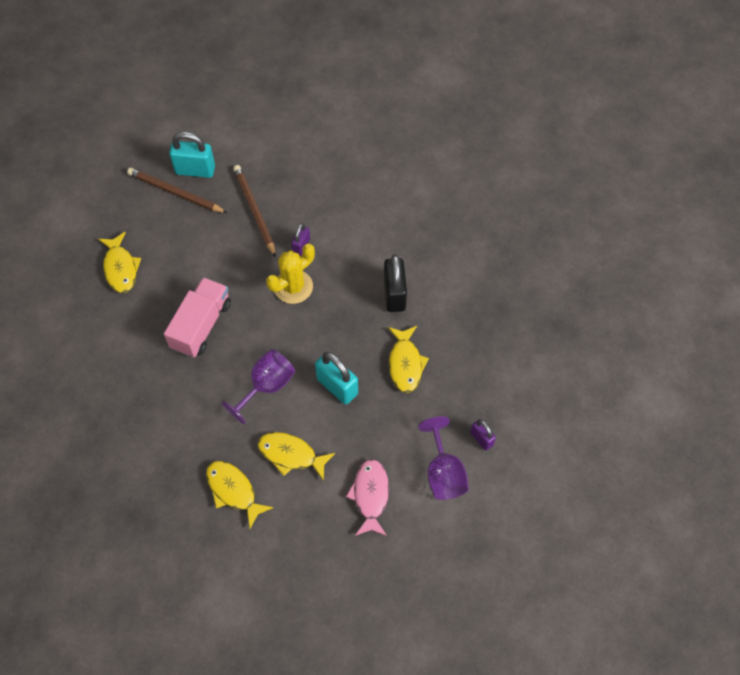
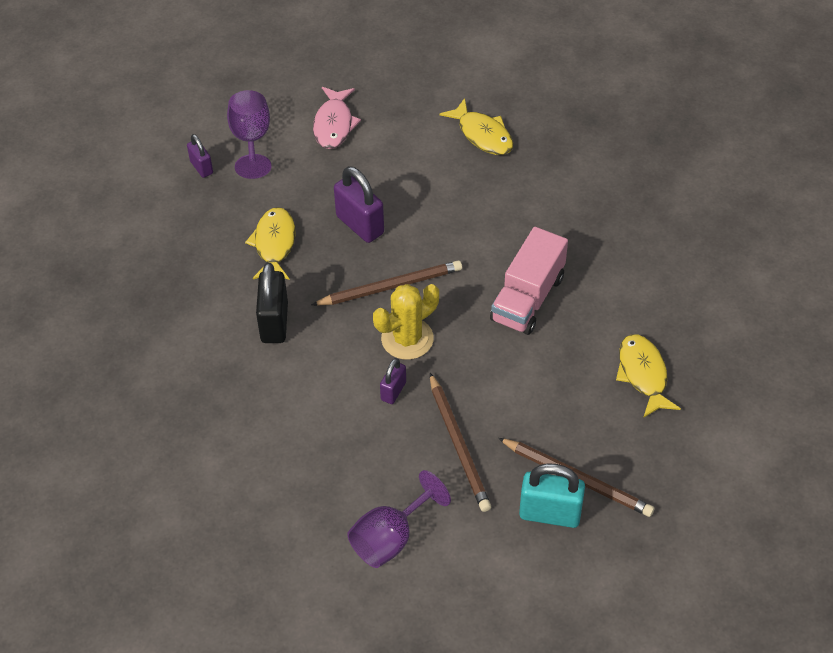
camera: 175 degrees left, 10 degrees down
(266, 386) = (445, 229): purple goblet -> purple goblet (391, 538)
(291, 455) = (418, 163): yellow fish -> none
(308, 330) = (390, 286): none -> brown pencil
(337, 386) = (360, 225): turquoise padlock -> purple padlock

